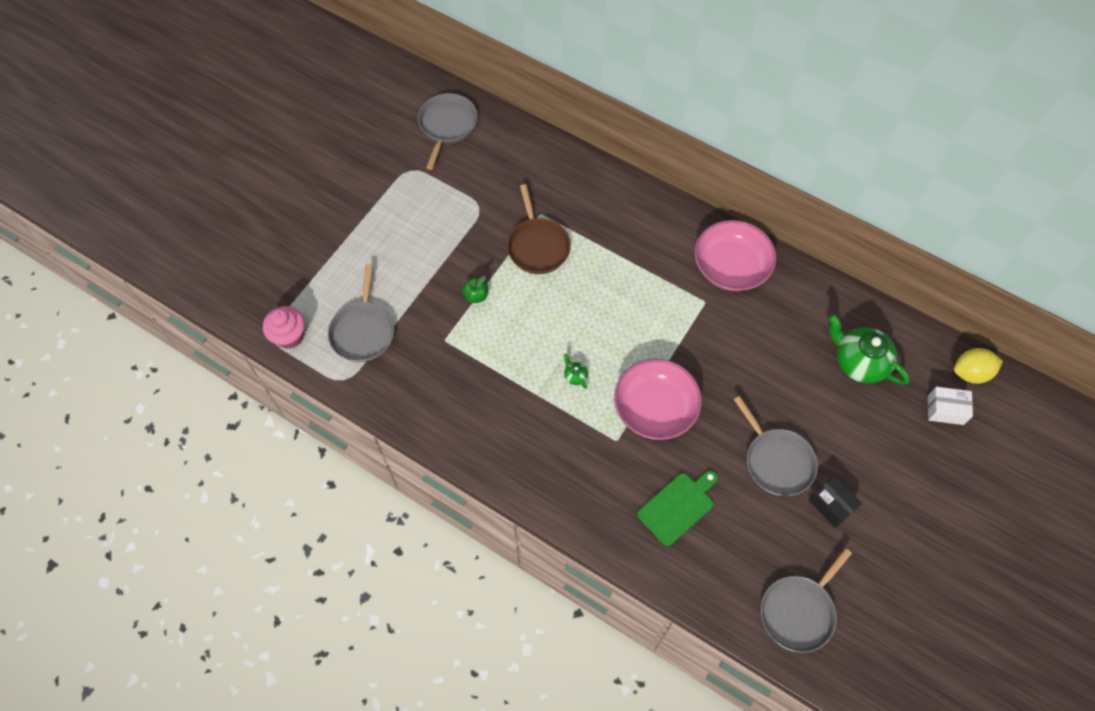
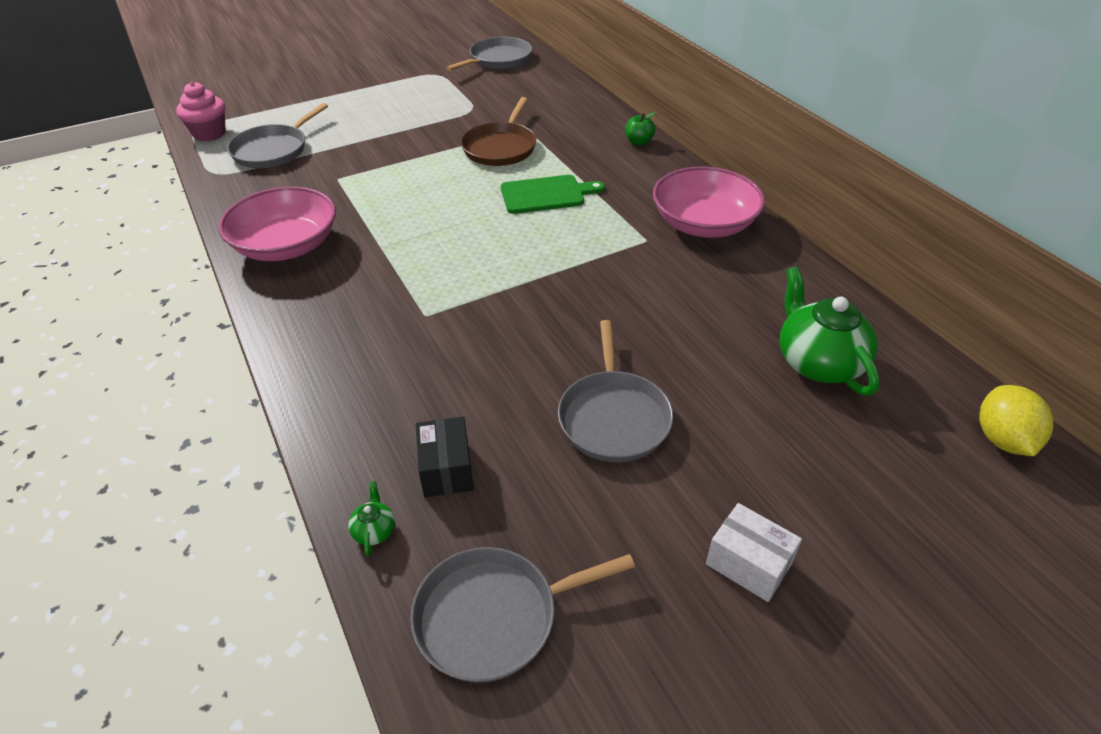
camera: 30 degrees right, 20 degrees down
(476, 296) = (403, 160): green apple -> green apple (638, 142)
(575, 376) = (437, 247): green teapot -> green teapot (374, 530)
(655, 408) = (500, 305): pink bowl -> pink bowl (286, 246)
(678, 506) = (436, 407): green cutting board -> green cutting board (546, 194)
(831, 505) = (656, 502): black box -> black box (446, 469)
(945, 410) = (930, 466): white box -> white box (748, 564)
(971, 373) = (1002, 439): yellow lemon -> yellow lemon turned 75 degrees clockwise

